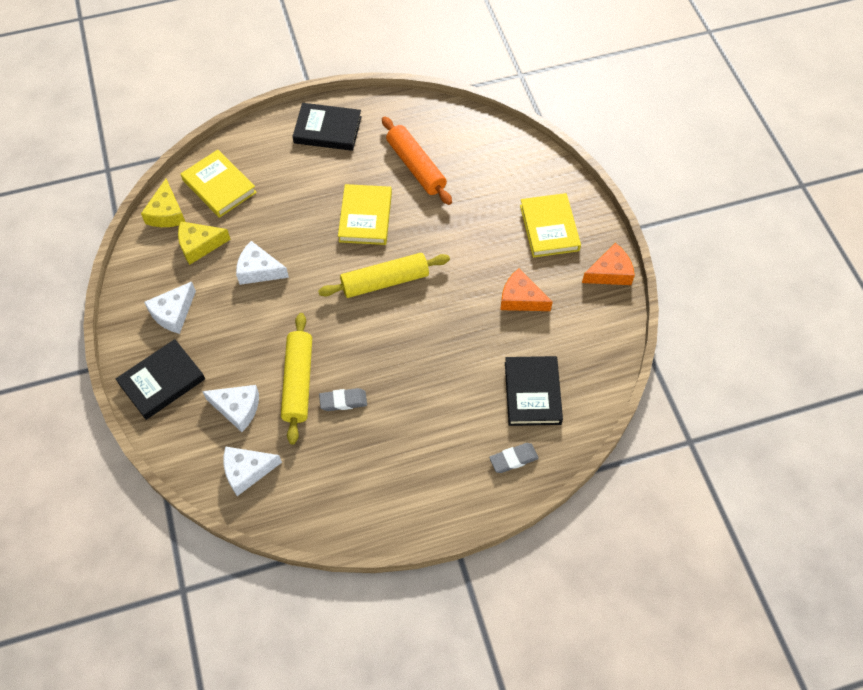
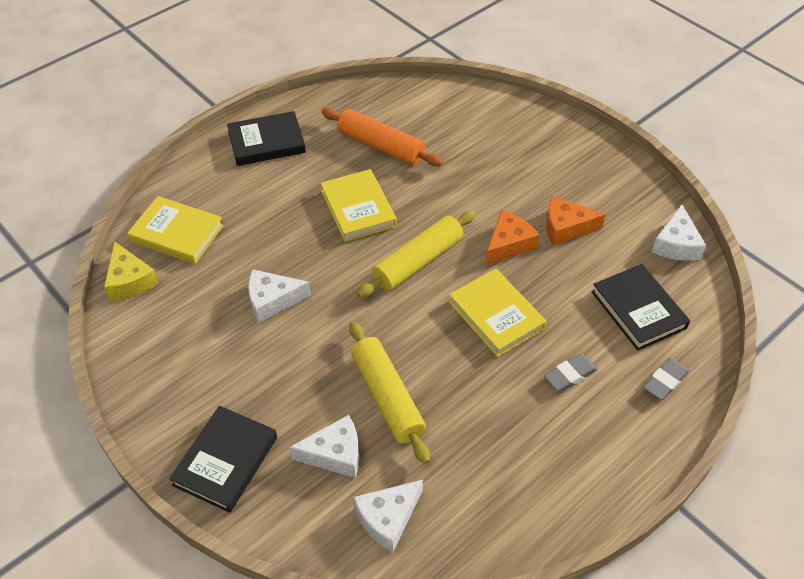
camera: 25 degrees left, 10 degrees down
(173, 313) = (197, 381): white cheese -> white cheese (676, 244)
(199, 245) = (188, 300): yellow cheese -> none
(343, 401) = (450, 397): grey eraser -> grey eraser (570, 375)
(549, 228) = (548, 156): yellow book -> yellow book (496, 315)
(610, 272) = (632, 174): orange cheese -> orange cheese (508, 244)

